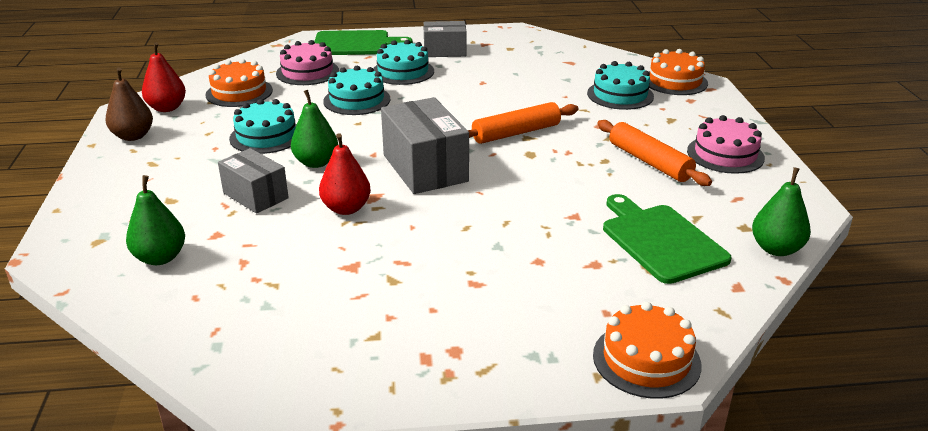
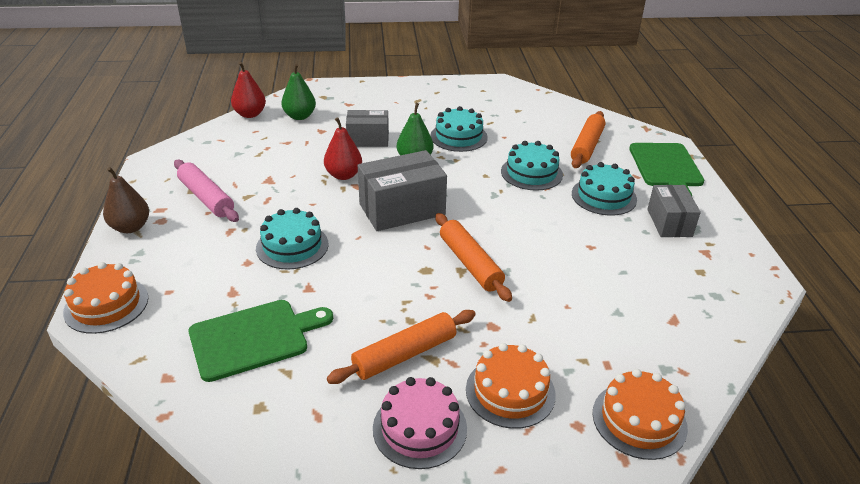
camera: 90 degrees right, 5 degrees up
(133, 136) = (457, 89): brown pear -> brown pear (130, 227)
(167, 108) = (503, 95): red pear -> red pear (250, 114)
(239, 92) = (536, 119): orange cake -> orange cake (510, 391)
(255, 196) = (368, 139): grey box -> grey box turned 45 degrees clockwise
(307, 72) = (587, 146): pink cake -> orange rolling pin
(395, 316) = (206, 198): none -> pink rolling pin
(620, 95) = (580, 354): turquoise cake -> turquoise cake (292, 246)
(776, 249) = (214, 423): green pear -> none

